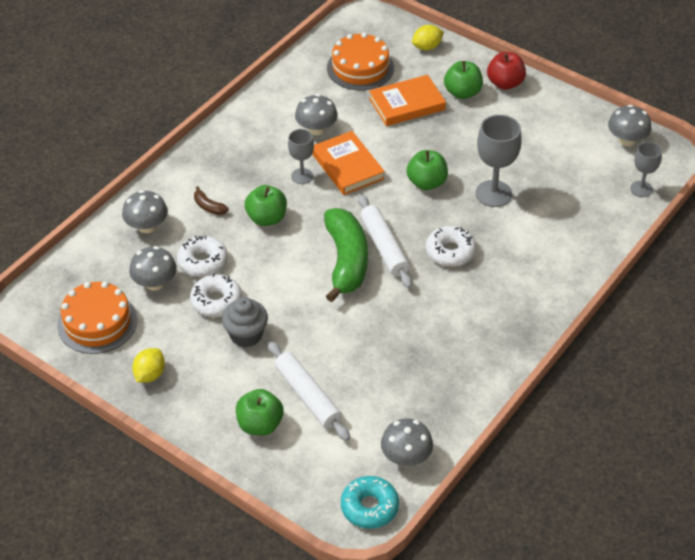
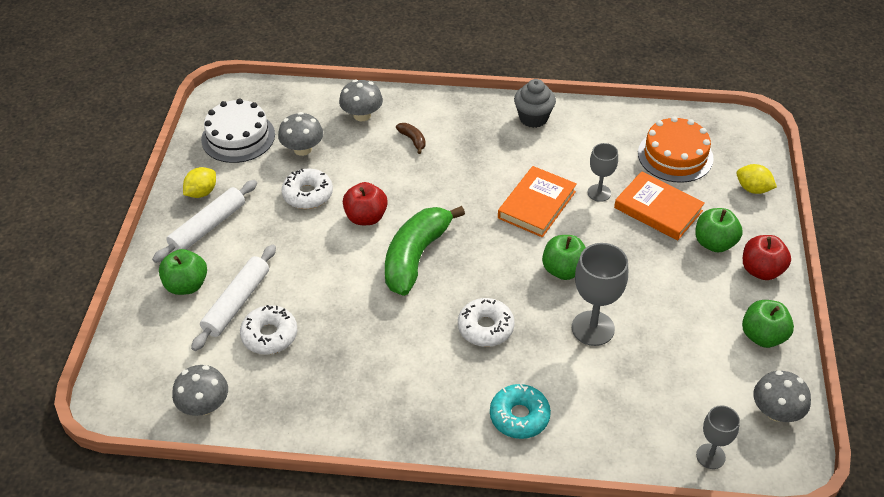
camera: 60 degrees right, 0 degrees up
(97, 322) = (238, 137): orange cake -> white cake
(150, 374) = (202, 192): yellow lemon -> yellow lemon turned 45 degrees counterclockwise
(203, 262) = (346, 166): white donut -> white donut (269, 335)
(209, 207) = (413, 140): brown banana -> brown banana turned 135 degrees clockwise
(246, 335) = (282, 230): grey cupcake -> grey cupcake (533, 118)
(266, 218) = (427, 181): green apple -> green apple (763, 336)
(276, 274) = (366, 217): none -> red apple
(302, 176) = (498, 180): grey goblet -> grey goblet (599, 193)
(316, 129) = (566, 163): grey mushroom -> none
(346, 261) = (416, 257): green banana -> green banana turned 150 degrees clockwise
(369, 507) = (132, 403): turquoise donut -> turquoise donut (519, 416)
(384, 247) = (454, 275): white rolling pin -> white rolling pin (208, 227)

